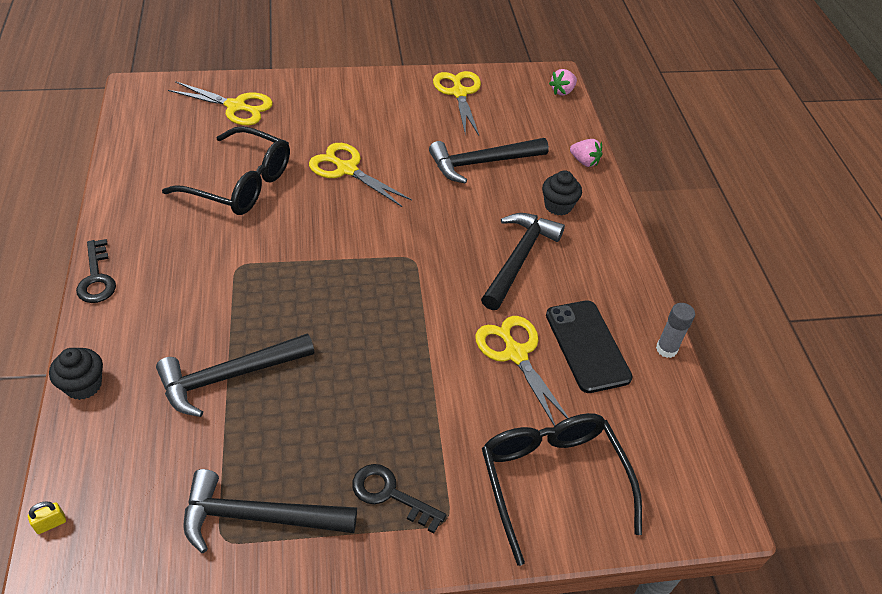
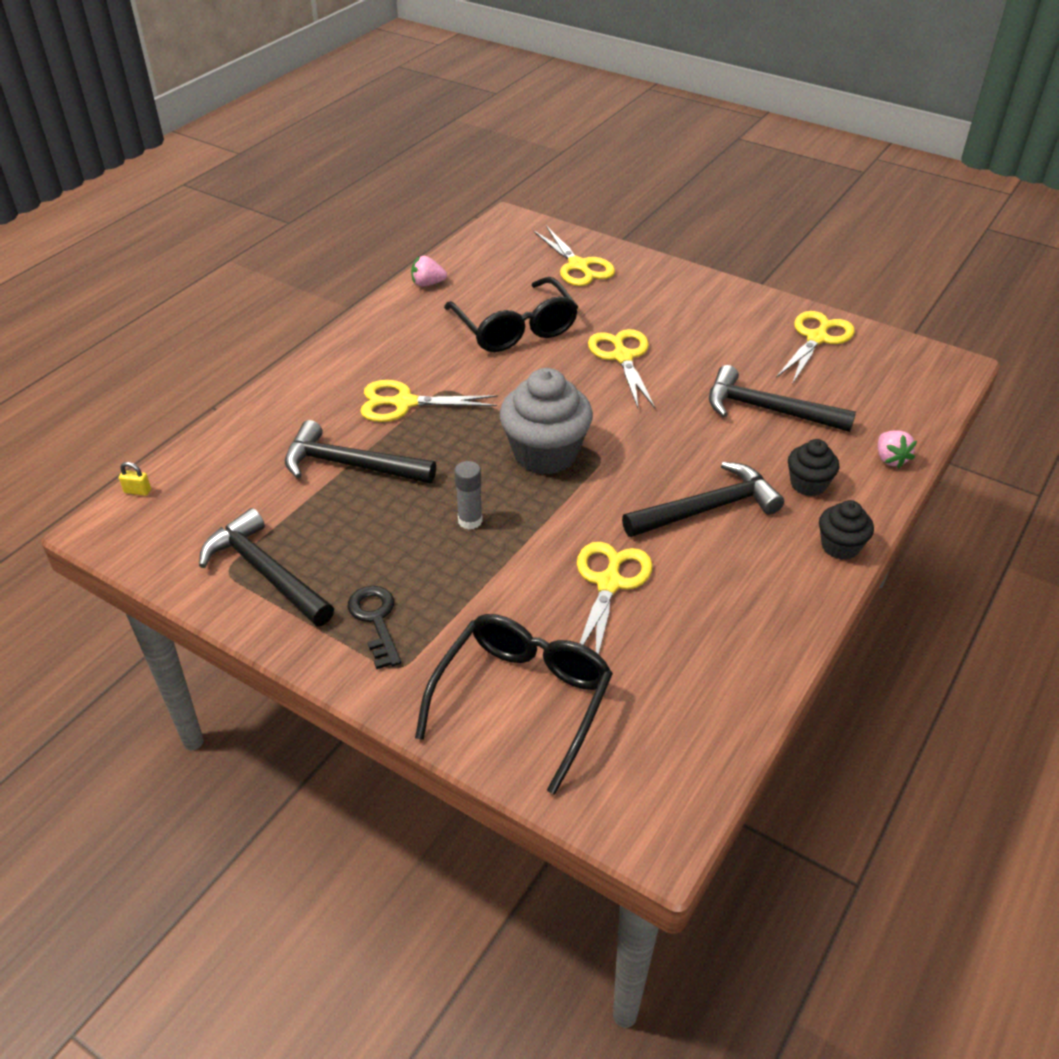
camera: 45 degrees right, 5 degrees down
(83, 385) = (248, 415): black cupcake -> black cupcake (840, 546)
(96, 278) = (333, 347): black key -> none
(216, 296) = (404, 403): none -> yellow scissors
(371, 278) = (545, 454): none -> grey cupcake
(562, 91) = (945, 383): pink strawberry -> pink strawberry (428, 284)
(587, 346) = (690, 617): black phone -> none
(666, 349) = (776, 669): grey glue stick -> grey glue stick (470, 521)

